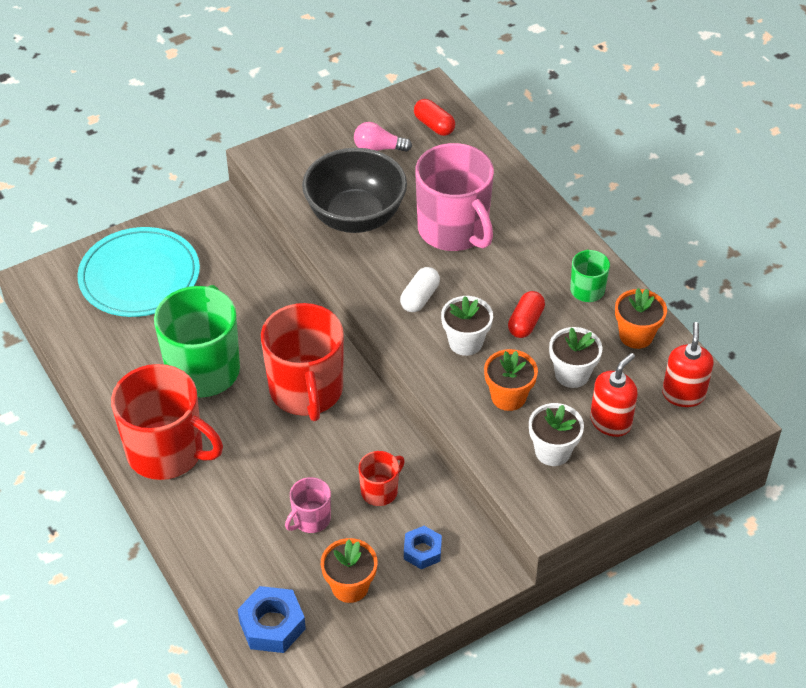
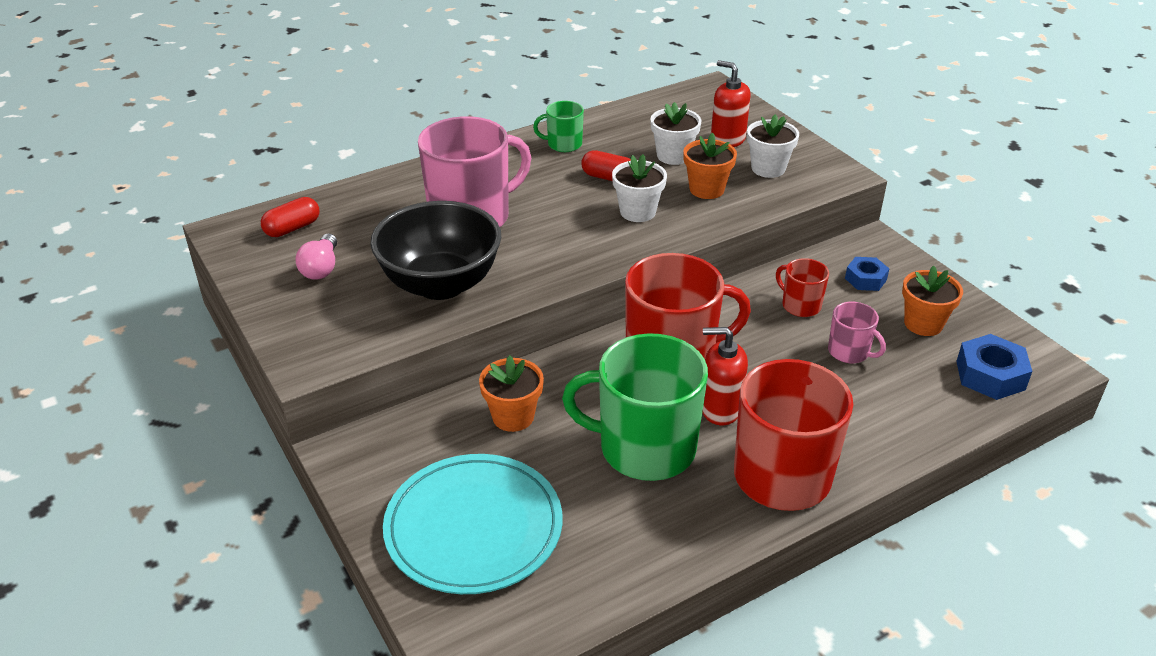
camera: 90 degrees left, 10 degrees down
(420, 298) = (574, 239): white capsule -> none
(636, 335) = (622, 123): orange flower pot -> orange flower pot (513, 417)
(683, 394) = (689, 106): red soap dispenser -> red soap dispenser (720, 409)

